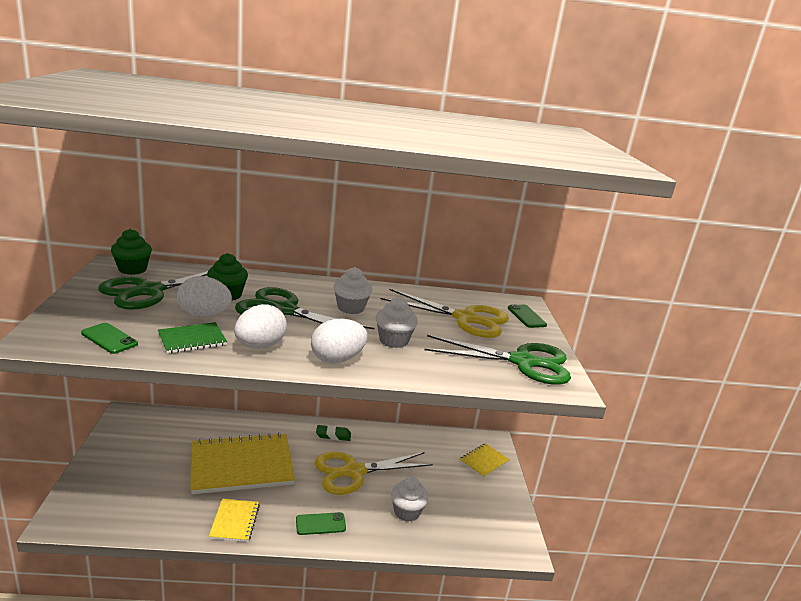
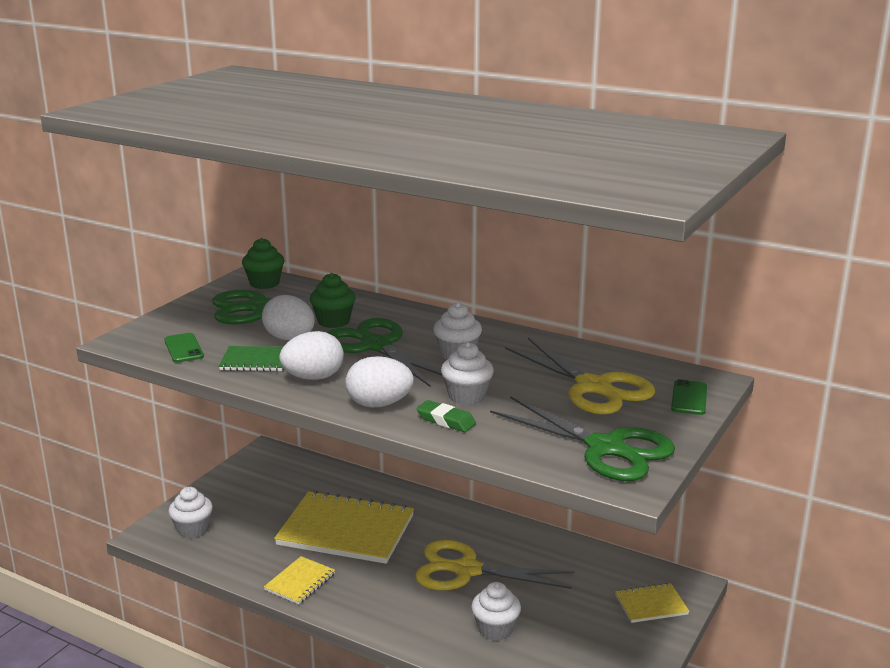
camera: 35 degrees right, 0 degrees up
(102, 502) = (193, 529): none -> white cupcake
(320, 524) = (386, 611): green phone -> none
(333, 435) = (473, 525): green eraser -> green eraser (446, 420)

